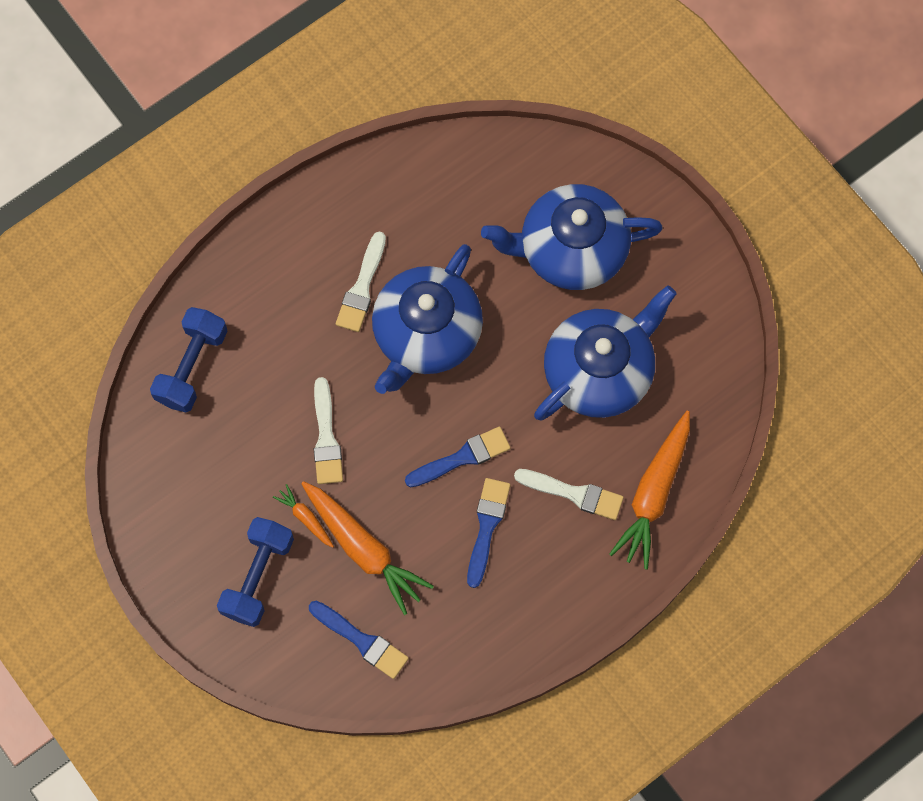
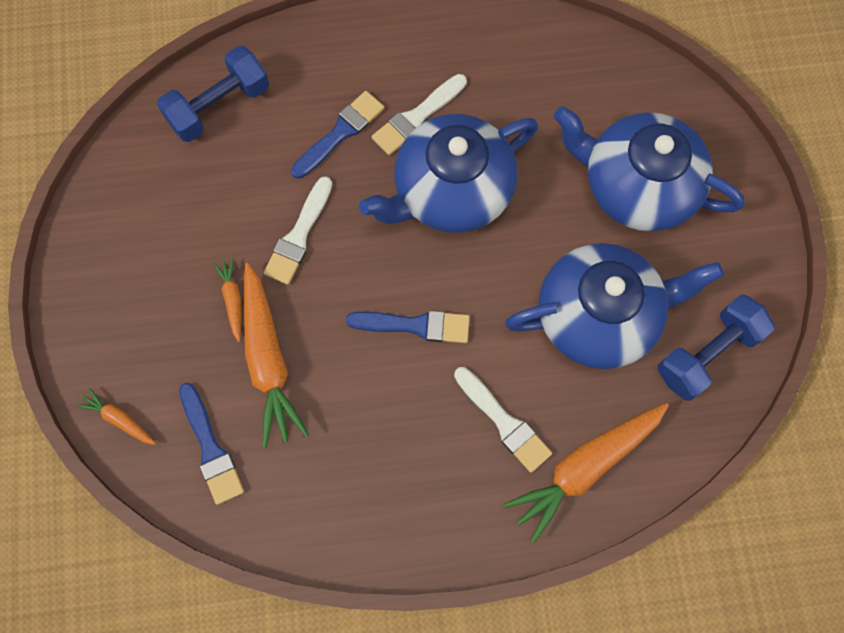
camera: 30 degrees right, 0 degrees up
(258, 576) = (154, 330): blue dumbbell -> blue dumbbell (707, 354)
(275, 660) = (119, 419): none -> orange carrot
(487, 527) = (399, 406): blue brush -> blue brush (340, 133)

